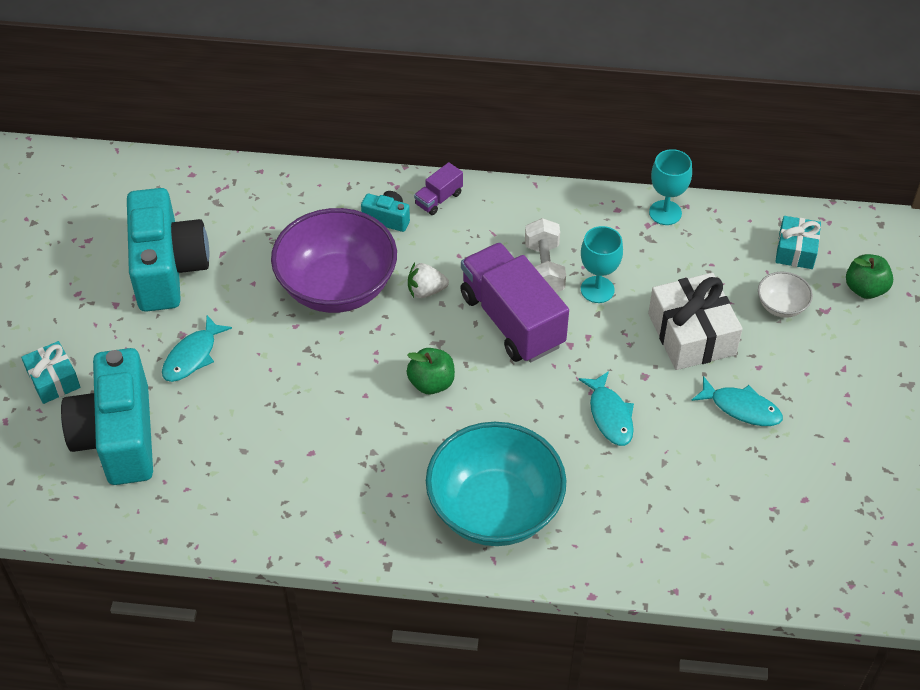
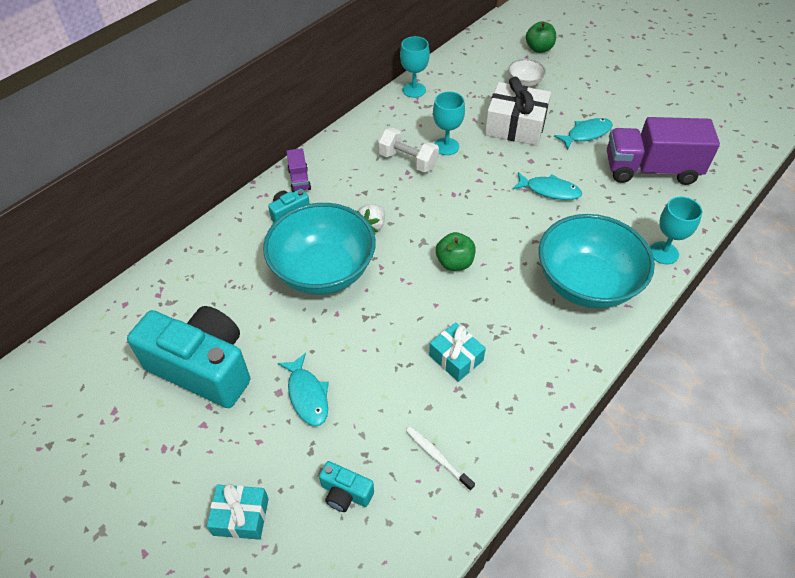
camera: 55 degrees left, 0 degrees up
(118, 437) = (345, 493): turquoise camera -> turquoise camera, size x0.43
(196, 483) = (437, 457): none -> white toothbrush
(337, 287) = (323, 271): purple bowl -> turquoise bowl
(512, 320) = (436, 196): purple truck -> purple truck (651, 169)
(601, 563) = (663, 253): none -> turquoise goblet
(796, 250) = (489, 58): turquoise gift -> turquoise gift (456, 358)

